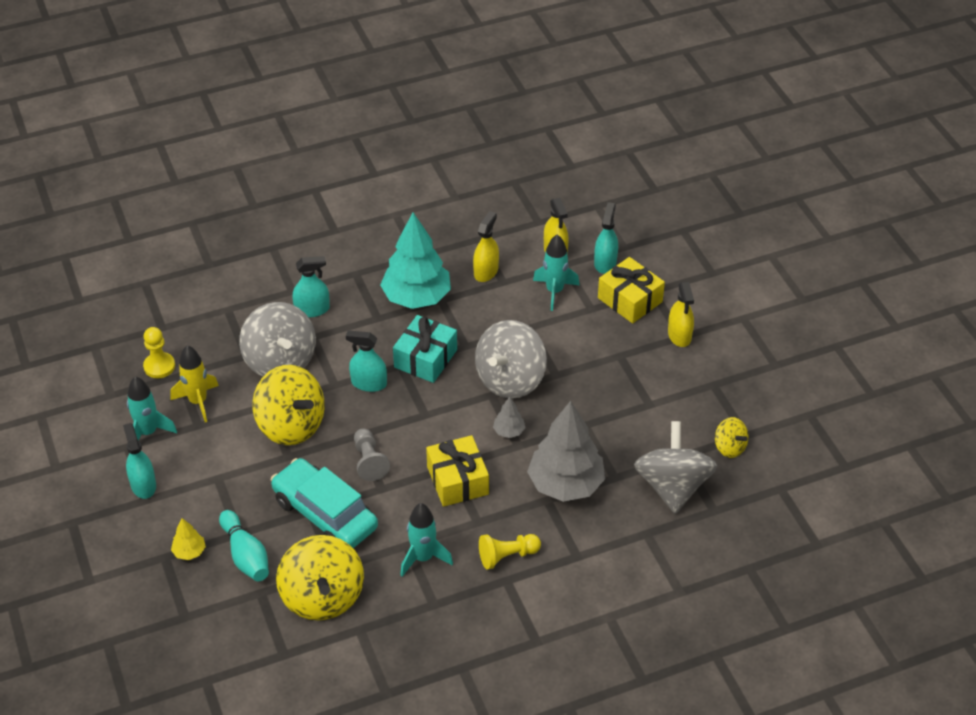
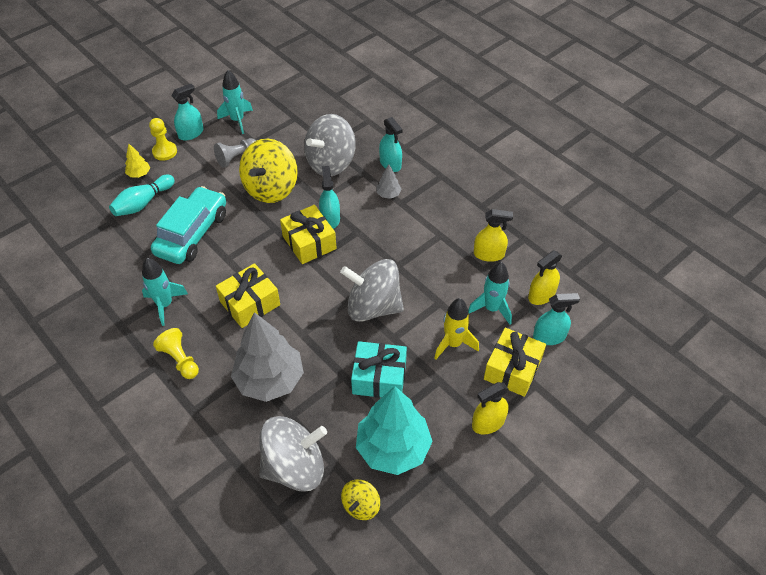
camera: 70 degrees right, 5 degrees up
(159, 366) = (299, 106): yellow pawn -> yellow pawn (165, 152)
(198, 402) = (274, 134): yellow rocket -> yellow rocket (453, 344)
(322, 597) = (114, 256): yellow spinning top -> none
(369, 461) = (251, 243): grey pawn -> grey pawn (236, 157)
(395, 410) = (309, 242): none -> yellow gift
(416, 297) = (435, 219): turquoise tree -> turquoise tree (393, 448)
(425, 358) = (371, 244): turquoise gift -> turquoise gift (379, 378)
(509, 431) = (315, 322): grey tree -> grey tree (388, 194)

